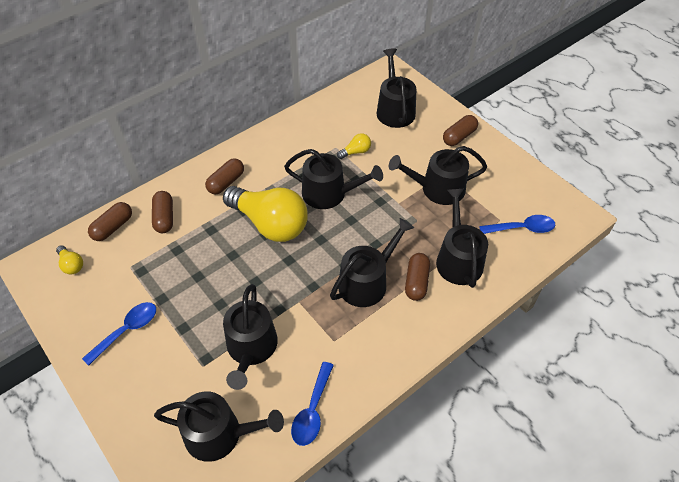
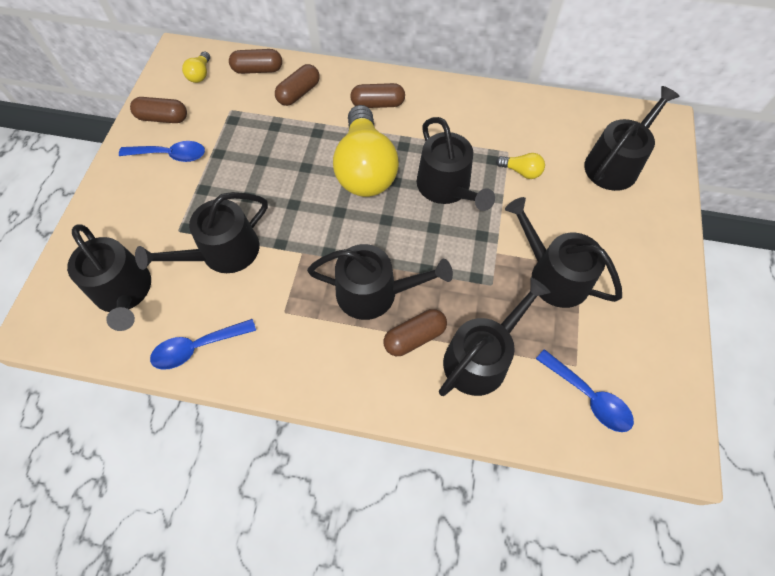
camera: 50 degrees right, 10 degrees up
(459, 137) = (648, 246): brown capsule -> brown capsule (163, 118)

